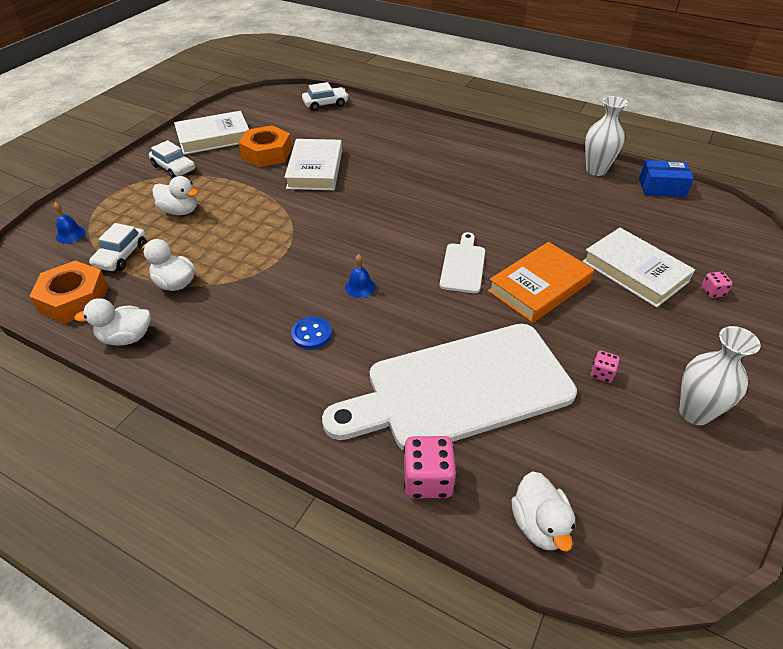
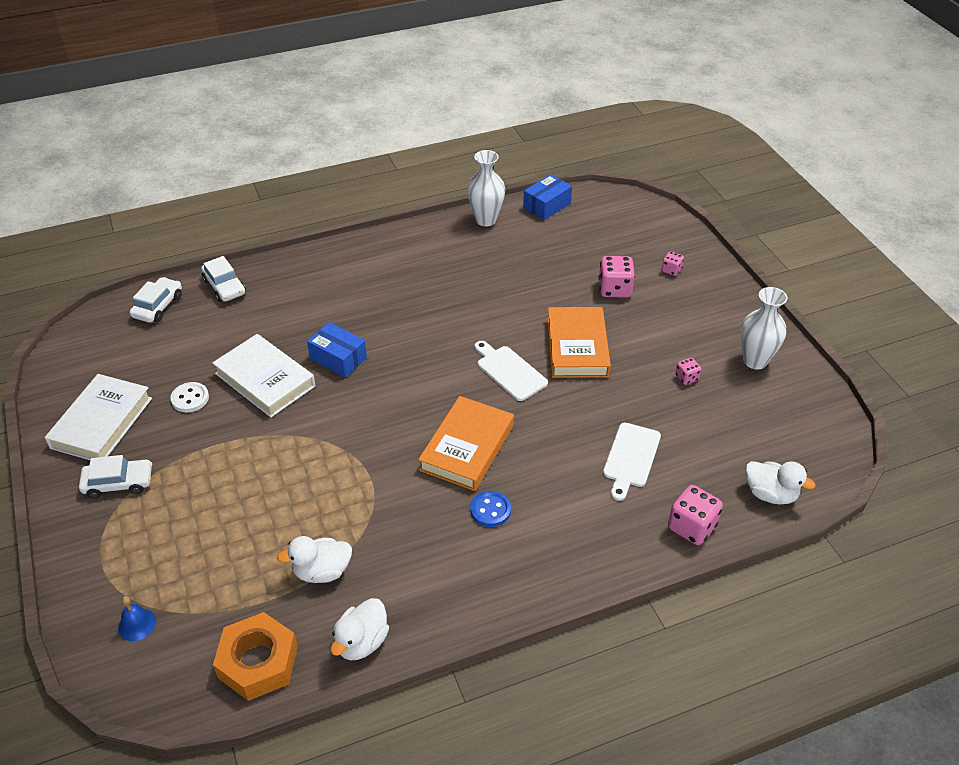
camera: 50 degrees left, 0 degrees up
(121, 255) = (228, 595): white car -> white car (224, 287)
(180, 211) = (207, 515): white duck -> none
(267, 153) = (190, 398): orange nut -> white button
(360, 287) = (467, 447): blue bell -> orange book
(370, 185) = (338, 358): none -> blue box
(460, 388) = (631, 458): white cutting board -> white cutting board, size x0.44
(634, 271) = (614, 289): white book -> pink dice

